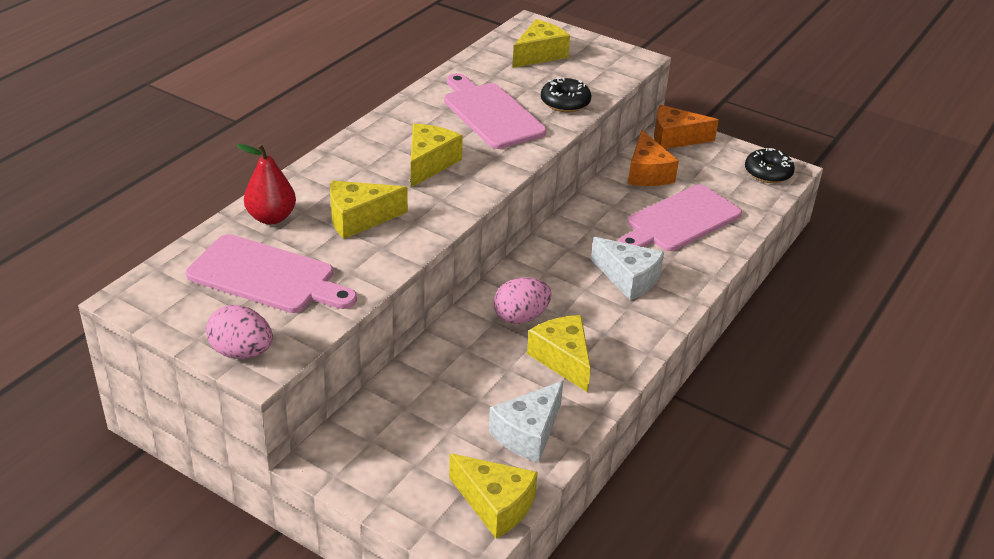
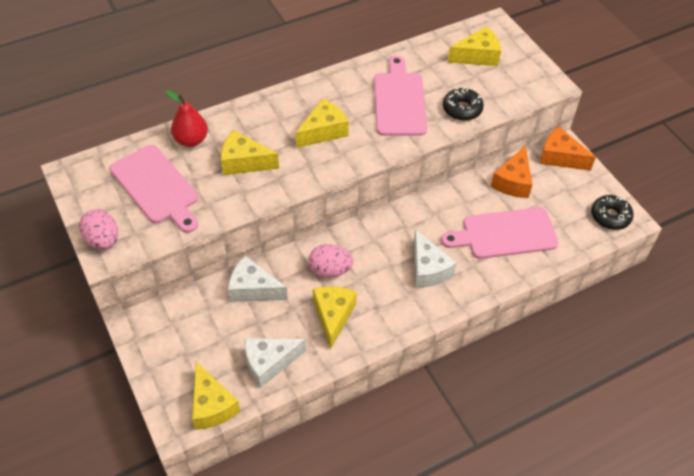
camera: 30 degrees right, 15 degrees up
(444, 368) = (253, 289): none -> white cheese

